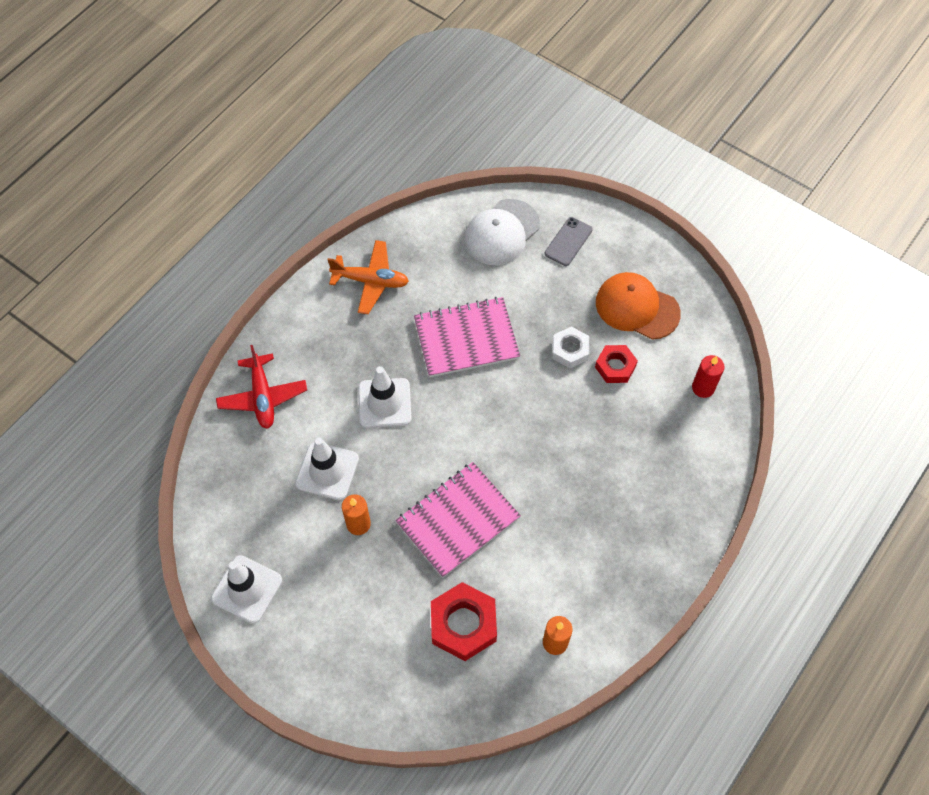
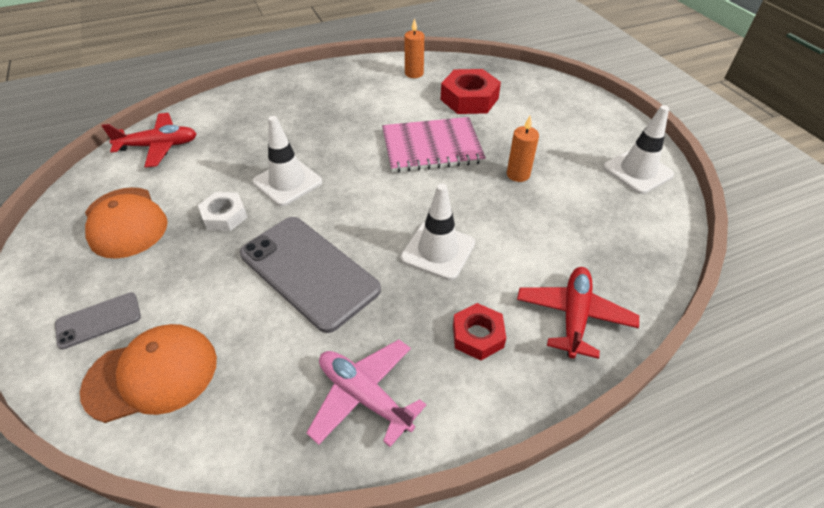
camera: 150 degrees left, 15 degrees down
(327, 471) = (528, 220): white traffic cone -> white traffic cone (287, 182)
(371, 281) = (364, 396): orange plane -> pink plane
(466, 338) = (309, 271): pink notebook -> grey phone
(501, 232) = (152, 374): white cap -> orange cap
(615, 367) = (203, 187): red nut -> red nut (478, 336)
(703, 388) = (159, 146): red candle -> red plane

